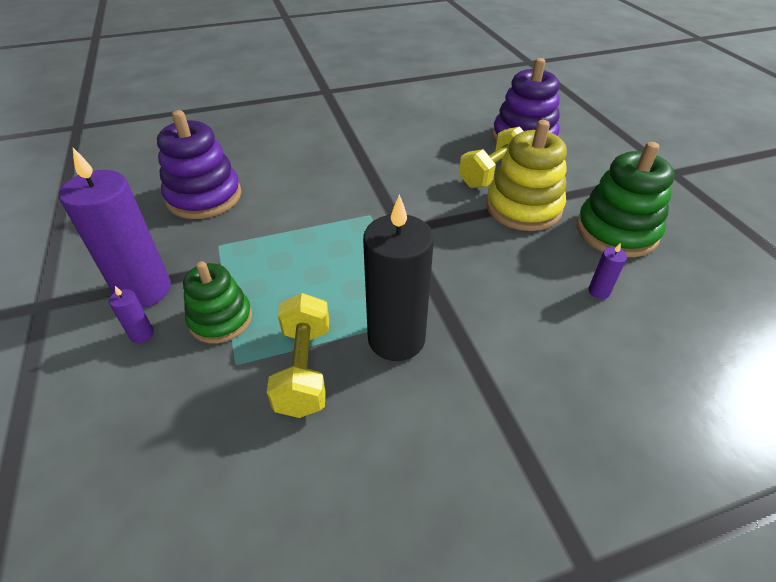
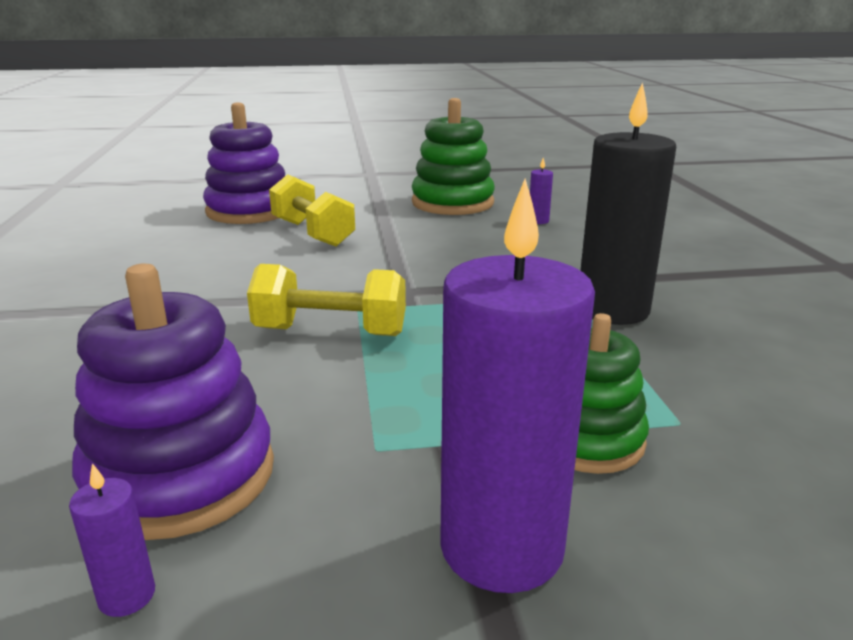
camera: 80 degrees left, 20 degrees down
(142, 334) = (635, 535): purple candle -> purple candle (127, 595)
(304, 369) = (676, 368): yellow dumbbell -> yellow dumbbell (330, 332)
(523, 208) = (393, 229): yellow stacking toy -> none

